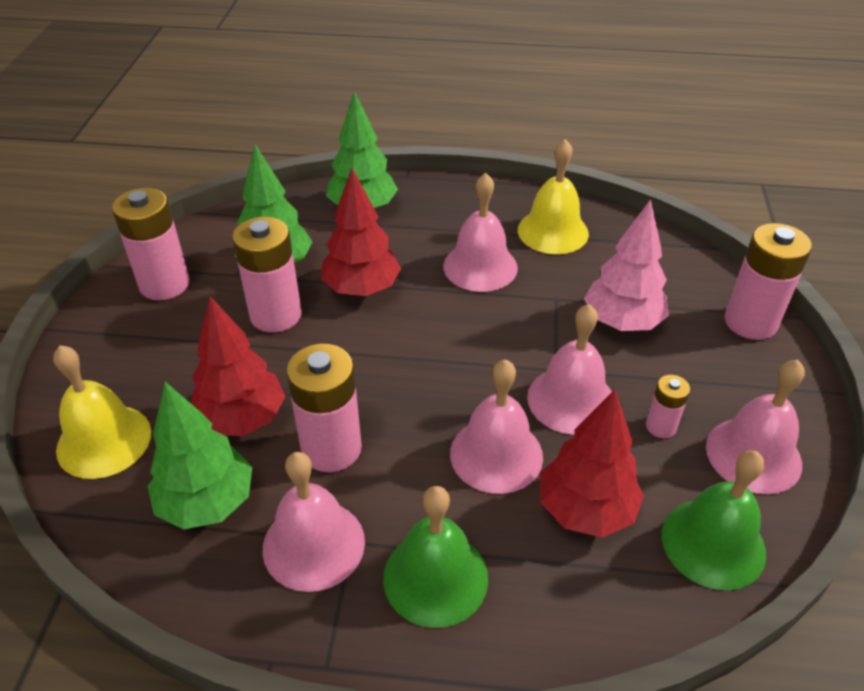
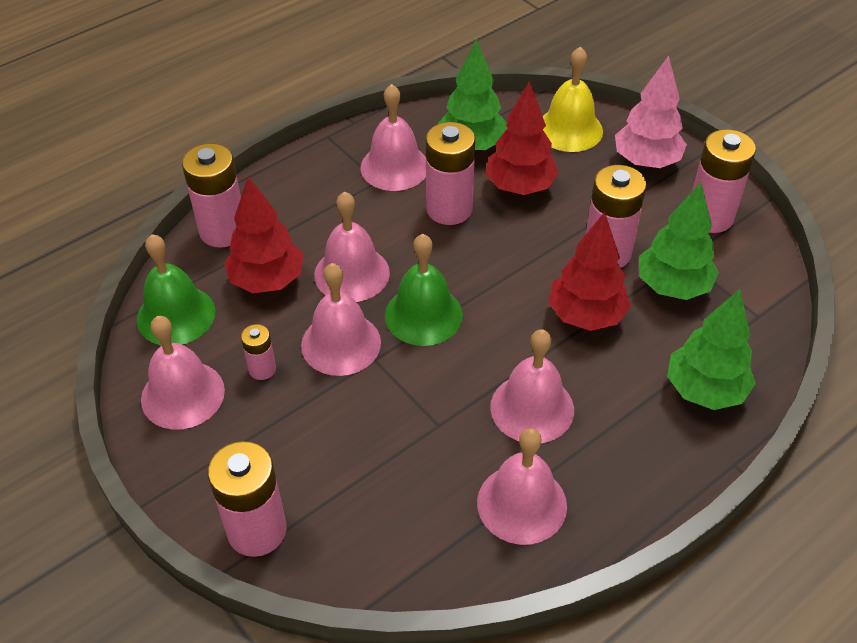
camera: 135 degrees right, 5 degrees up
(435, 577) = (316, 196): green bell -> green bell (423, 315)
(553, 231) = (521, 504): yellow bell -> pink bell
(584, 617) = (223, 231): none -> pink battery
(622, 322) = (364, 442): pink tree -> pink tree (646, 161)

